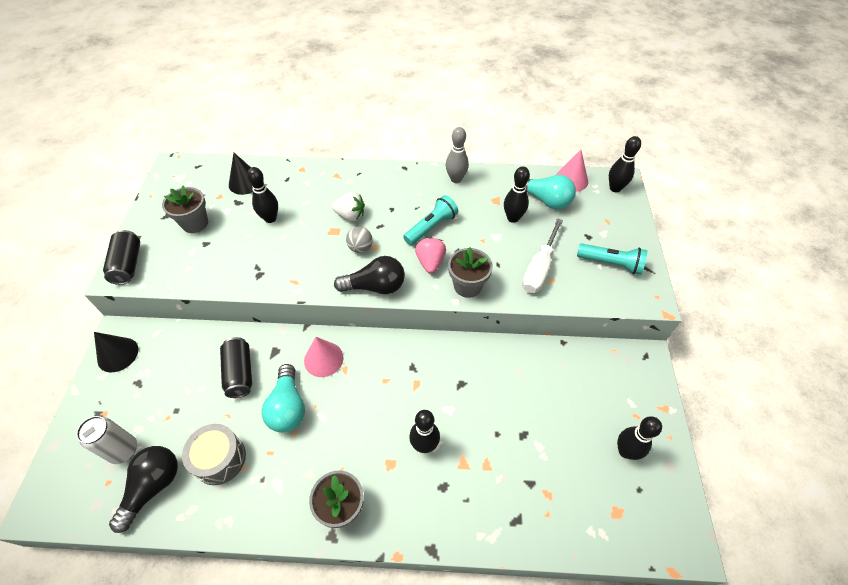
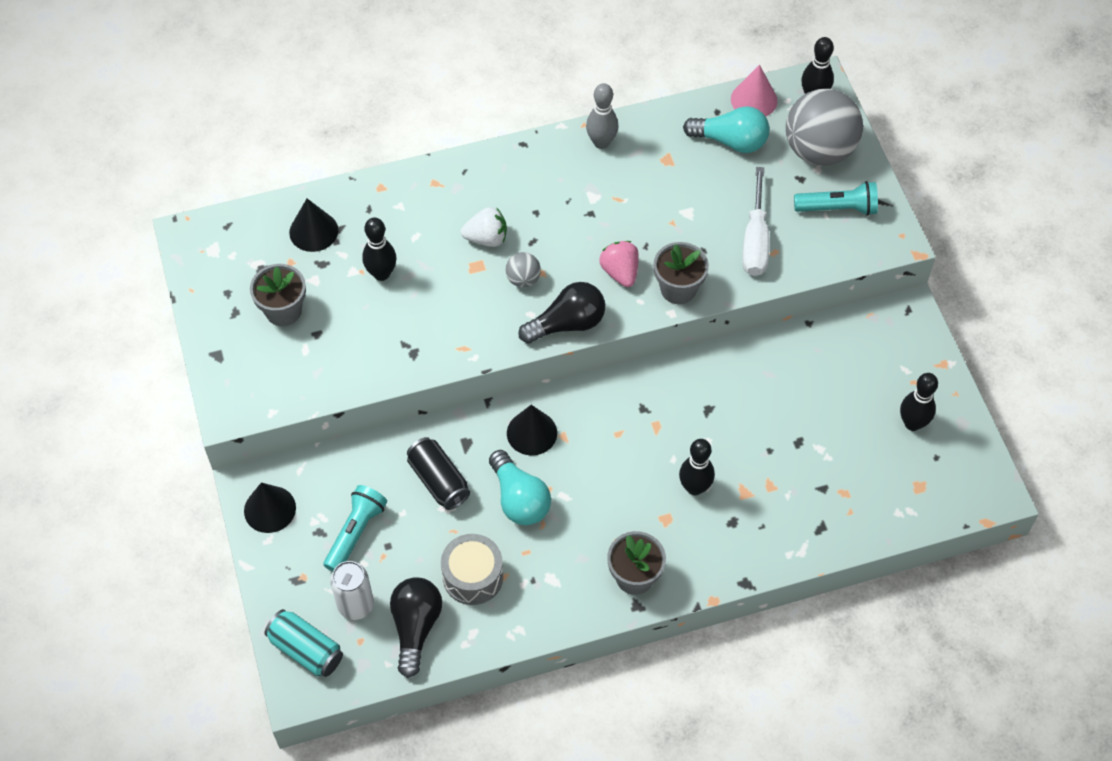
camera: 20 degrees left, 5 degrees up
(65, 475) = (306, 650): none -> turquoise can
(128, 264) = (234, 392): black can -> none
(323, 359) = (532, 433): pink cone -> black cone
(431, 227) = (600, 224): turquoise flashlight -> turquoise flashlight (356, 533)
(513, 218) = (698, 180): black bowling pin -> none
(608, 222) = (819, 150): none -> grey ball

